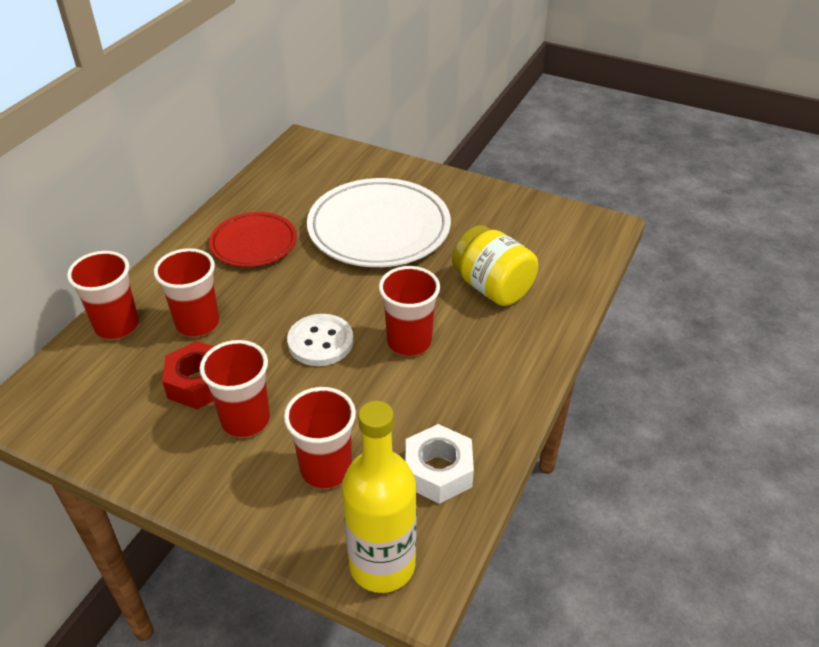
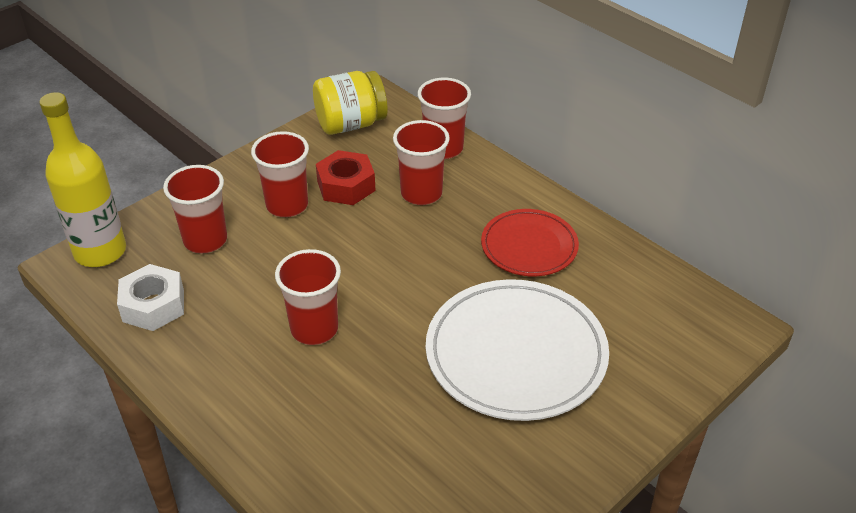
camera: 110 degrees right, 0 degrees up
(320, 342) = (352, 266): white button -> none
(492, 287) = (358, 427): yellow jar -> yellow jar (350, 124)

